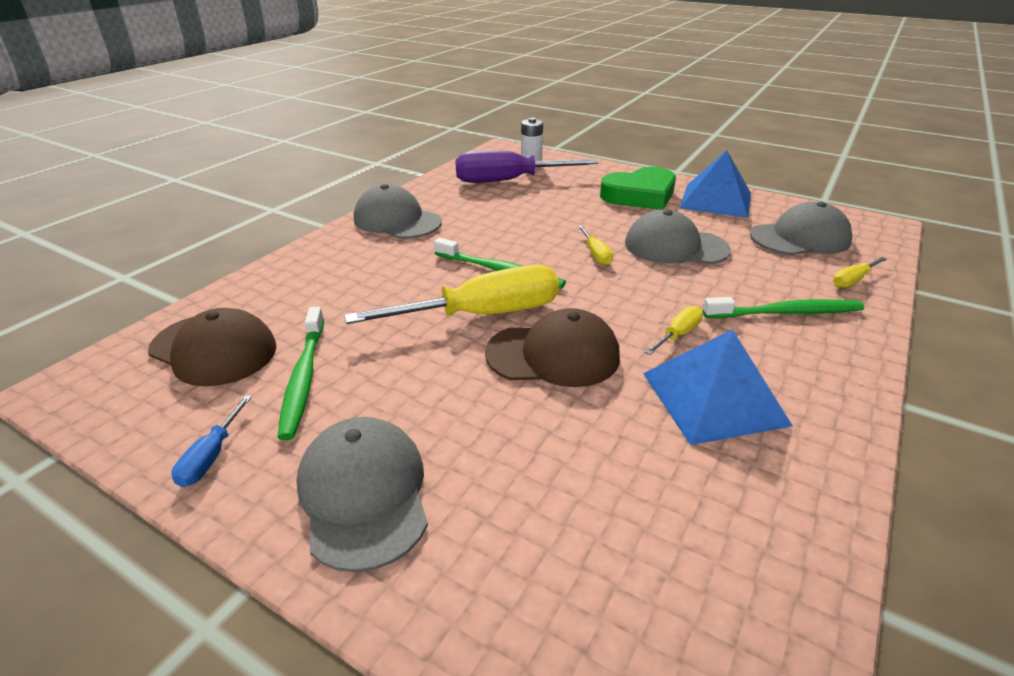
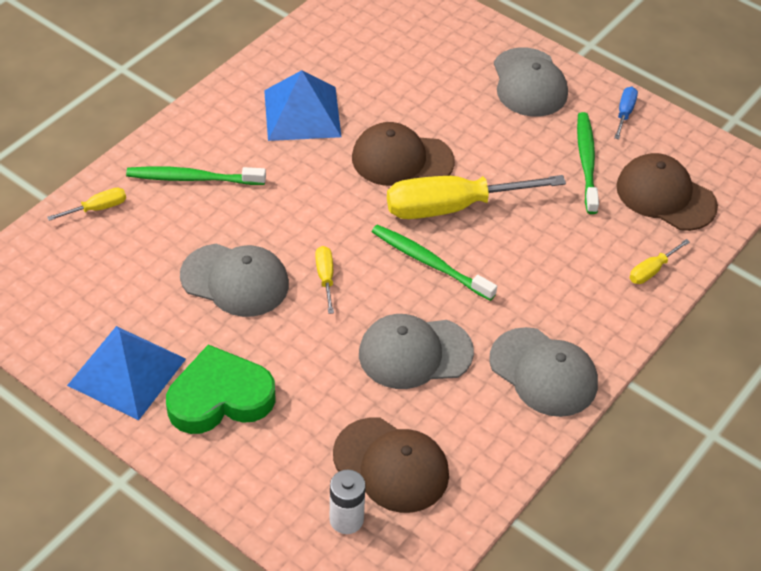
camera: 175 degrees left, 15 degrees up
(508, 181) = (391, 465): purple screwdriver -> brown cap
(678, 334) = (297, 167): yellow screwdriver -> yellow screwdriver (652, 270)
(800, 238) = (89, 278): grey cap -> grey cap (415, 353)

